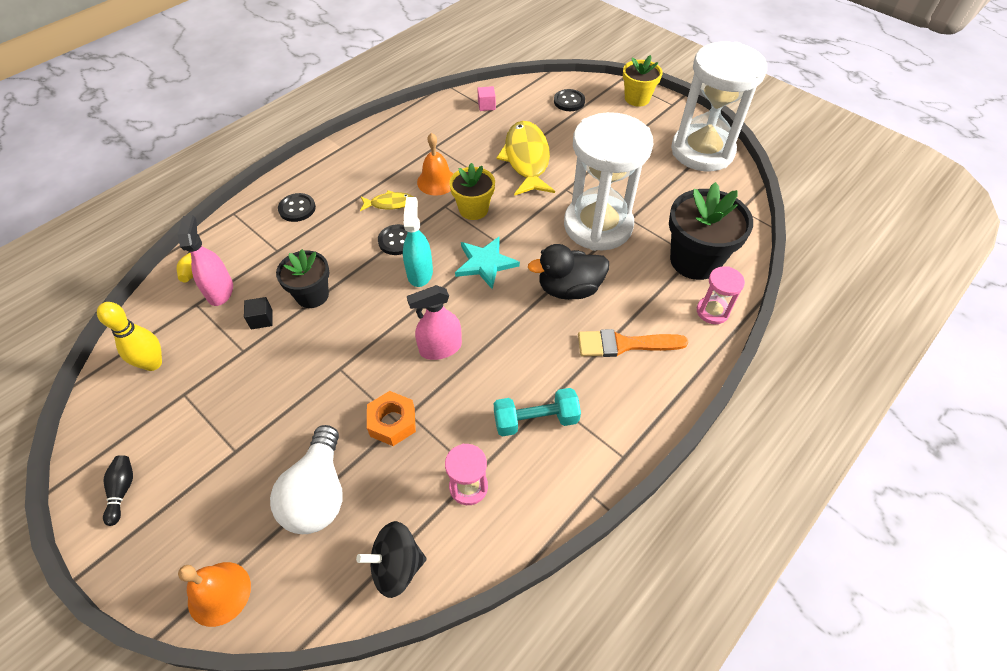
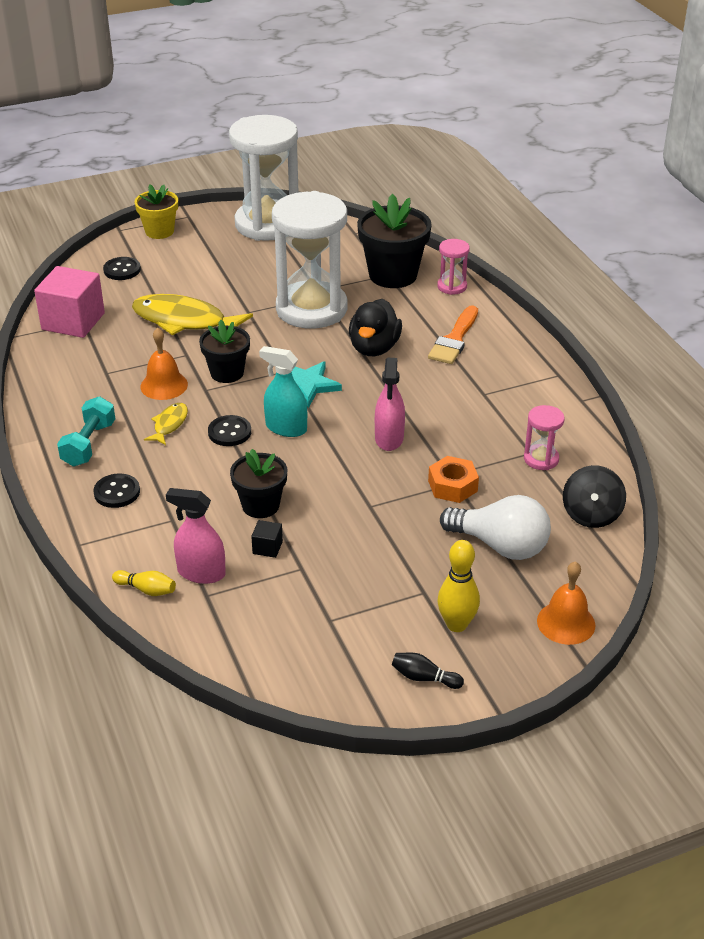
camera: 65 degrees left, 15 degrees down
(153, 363) = (271, 639): yellow bowling pin -> yellow bowling pin (456, 624)
(473, 209) = (227, 373): yellow flower pot -> black flower pot
(486, 105) = (73, 321): pink cube -> pink cube, size x2.36
(535, 420) = (499, 407): turquoise dumbbell -> turquoise dumbbell (89, 444)

